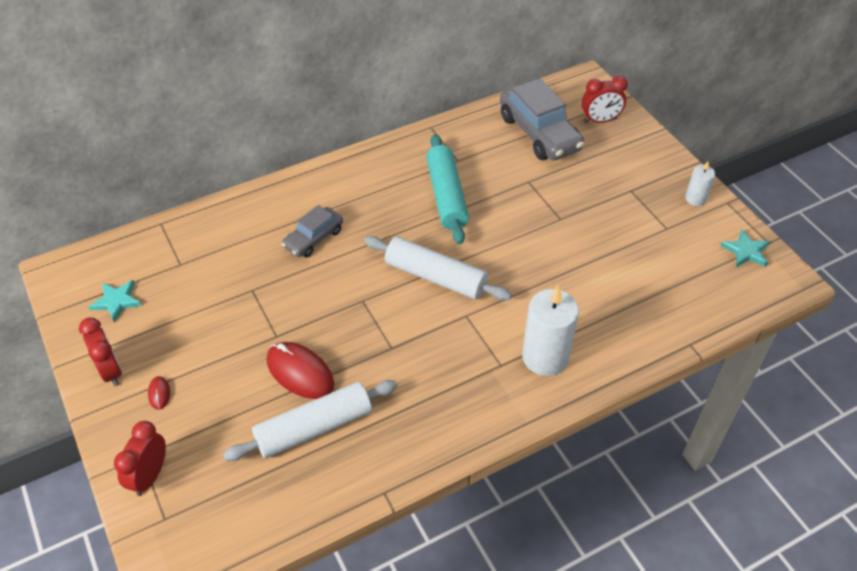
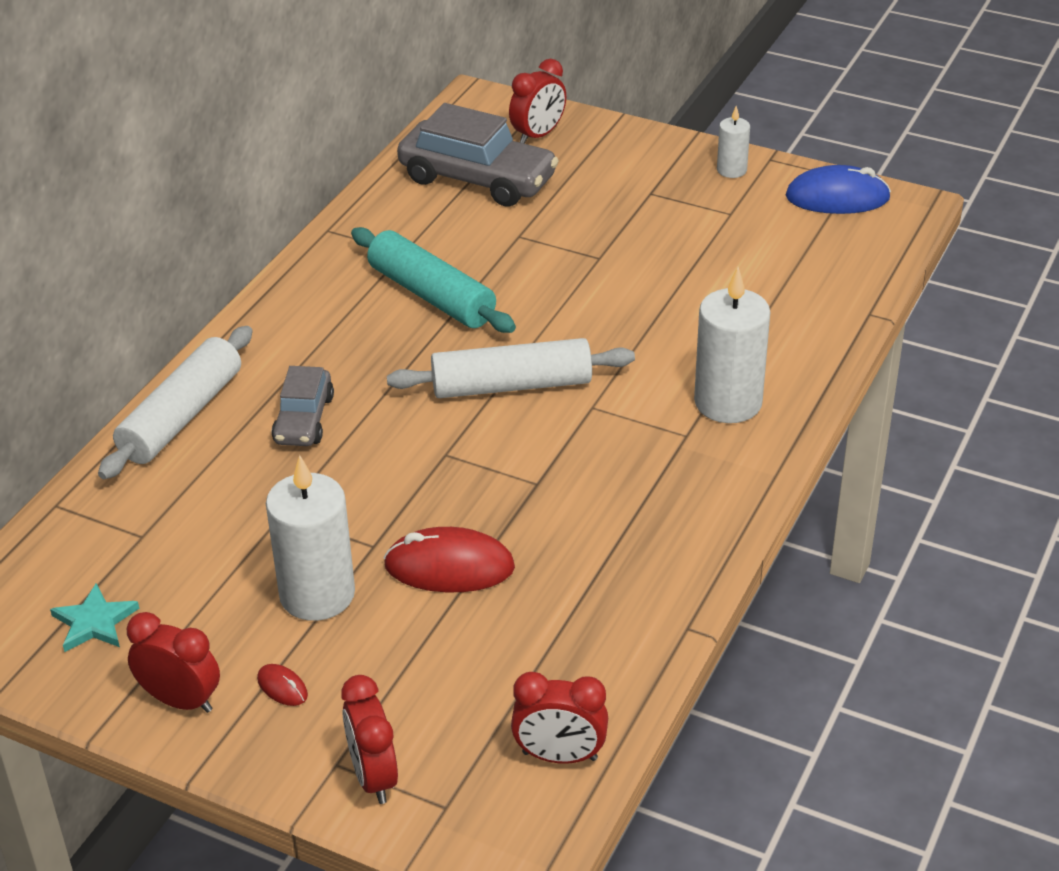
camera: 35 degrees left, 10 degrees down
(224, 349) = (317, 594): none -> white candle
(244, 528) = (559, 756): none -> red clock
(314, 427) = (531, 612): white rolling pin -> white rolling pin (181, 416)
(746, 251) = (837, 198): turquoise star -> blue mouse

